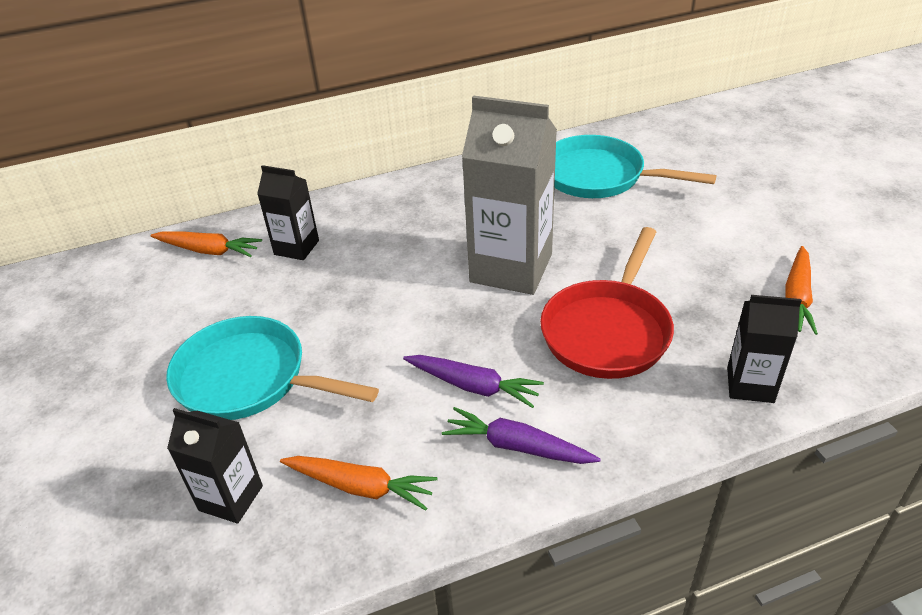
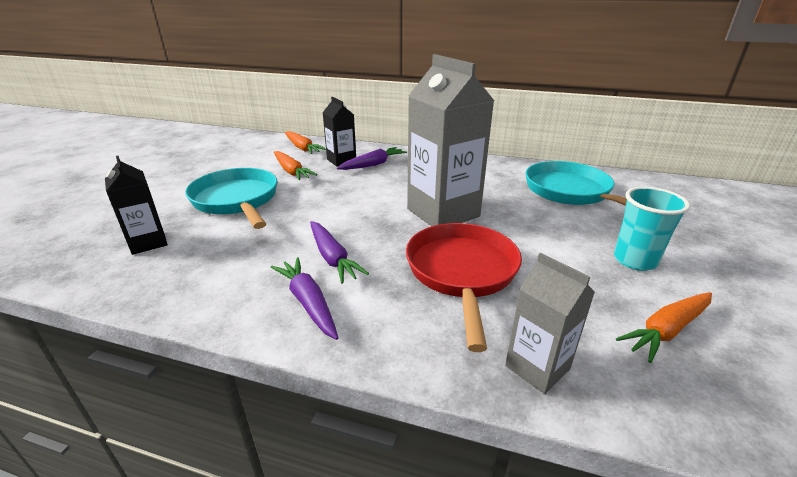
camera: 35 degrees right, 10 degrees down
(347, 235) = (373, 164): none -> purple carrot
(361, 487) = (202, 272): orange carrot -> orange carrot (291, 171)
(608, 331) = (462, 272): red pan -> red pan turned 120 degrees clockwise
(721, 238) = (634, 260): none -> turquoise cup
(750, 385) = (537, 367): black carton -> grey carton

